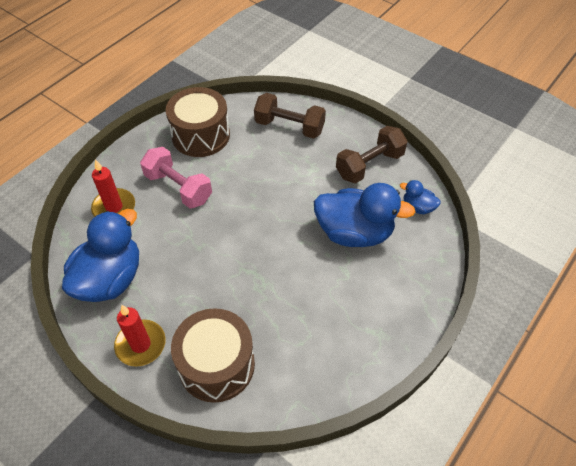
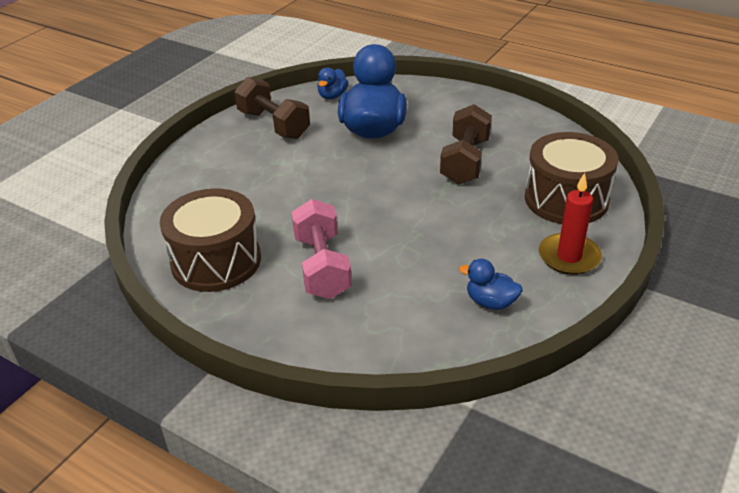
camera: 95 degrees left, 15 degrees down
(110, 279) = (490, 302): blue duck -> blue duck, size x0.47
(114, 207) = (367, 326): red candle -> none
(178, 188) = (322, 266): pink dumbbell -> pink dumbbell turned 45 degrees counterclockwise
(289, 127) = (205, 184): brown dumbbell -> brown dumbbell (465, 161)

